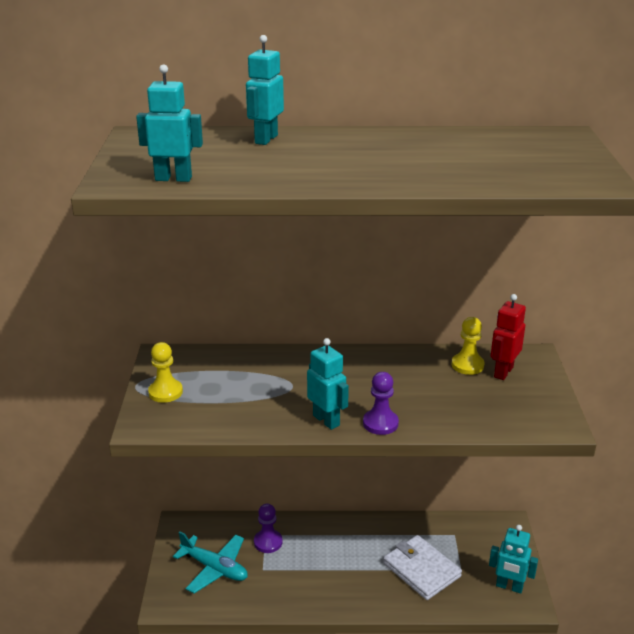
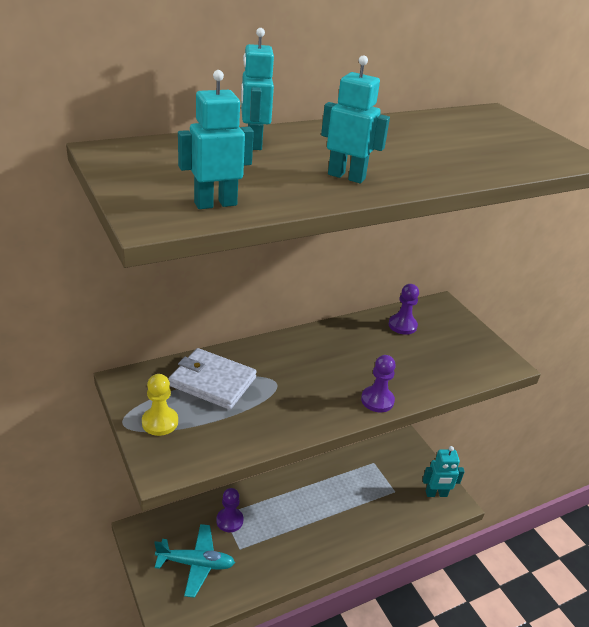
camera: 30 degrees left, 5 degrees up
(326, 420) = (331, 410): turquoise robot -> turquoise robot (346, 176)
(421, 570) = (366, 502): white wallet -> white wallet (212, 381)
(467, 365) = (402, 325): yellow pawn -> purple pawn
(503, 372) = (432, 325): red robot -> none

